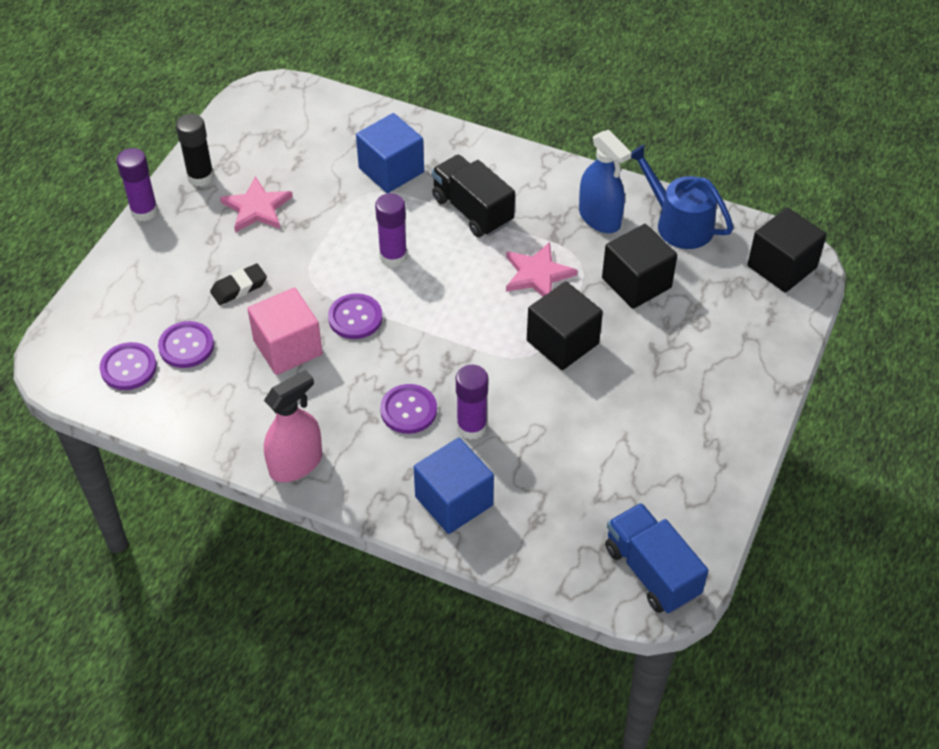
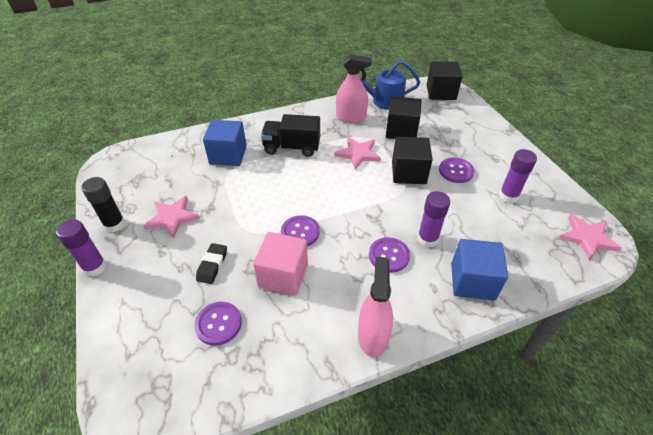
camera: 45 degrees left, 5 degrees down
(128, 367) = (193, 370): purple button -> purple button (456, 171)
(393, 256) = (280, 191): purple glue stick -> purple glue stick (508, 196)
(599, 218) = (351, 117): blue spray bottle -> pink spray bottle
(651, 571) = (587, 238): blue truck -> pink star

